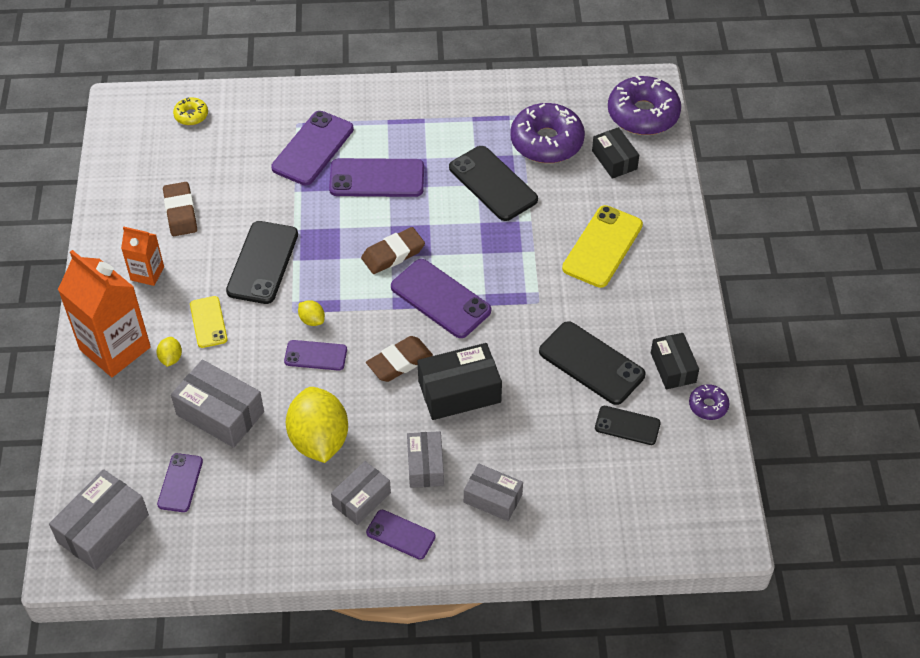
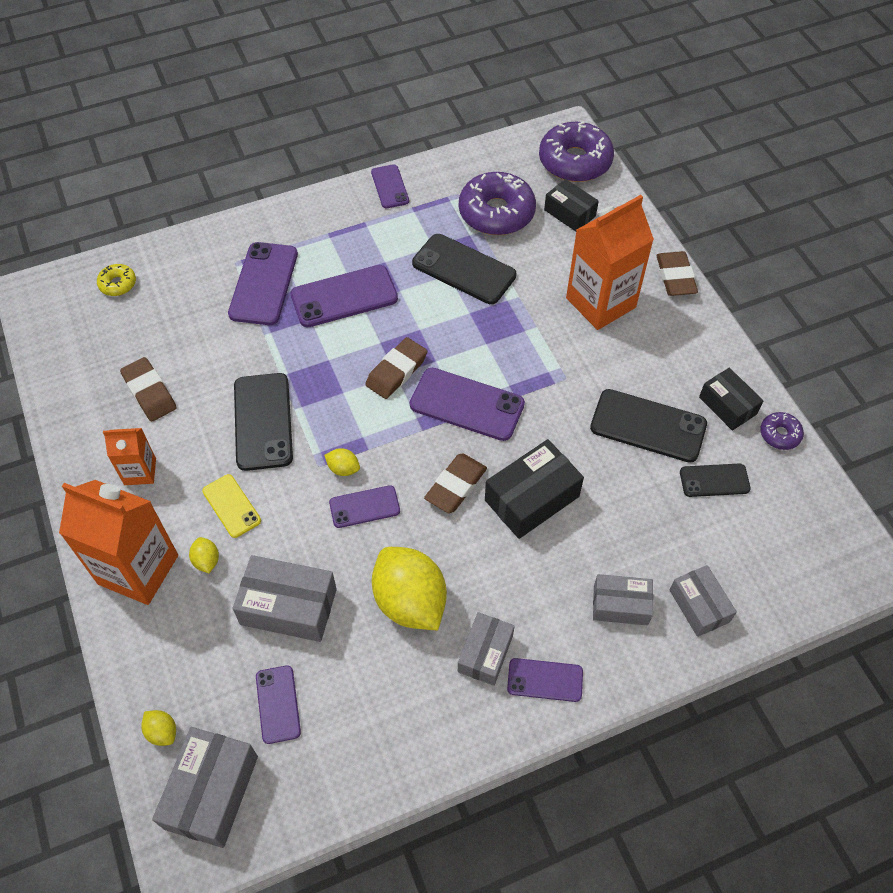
camera: 20 degrees left, 5 degrees up
(84, 474) = (162, 732): none -> yellow lemon
(425, 466) = (535, 592): grey box -> grey box (699, 606)
(461, 93) = (390, 187): none -> purple phone
(602, 247) = (600, 303): yellow phone -> orange carton
(684, 243) = (675, 277): none -> brown eraser

